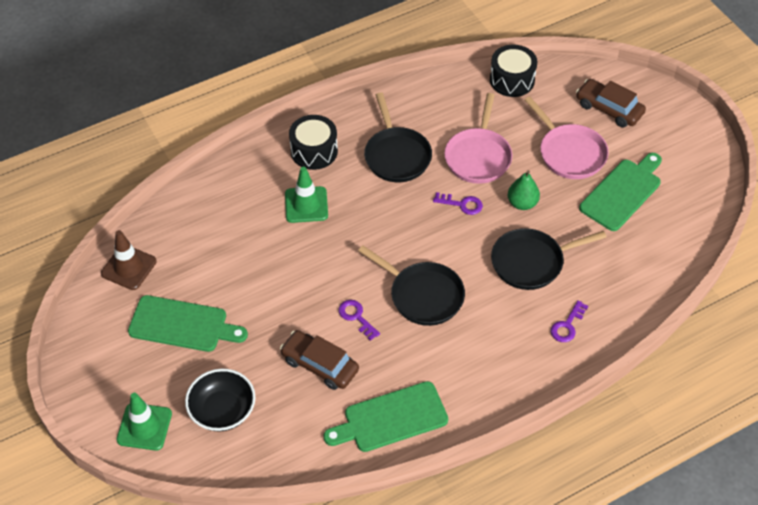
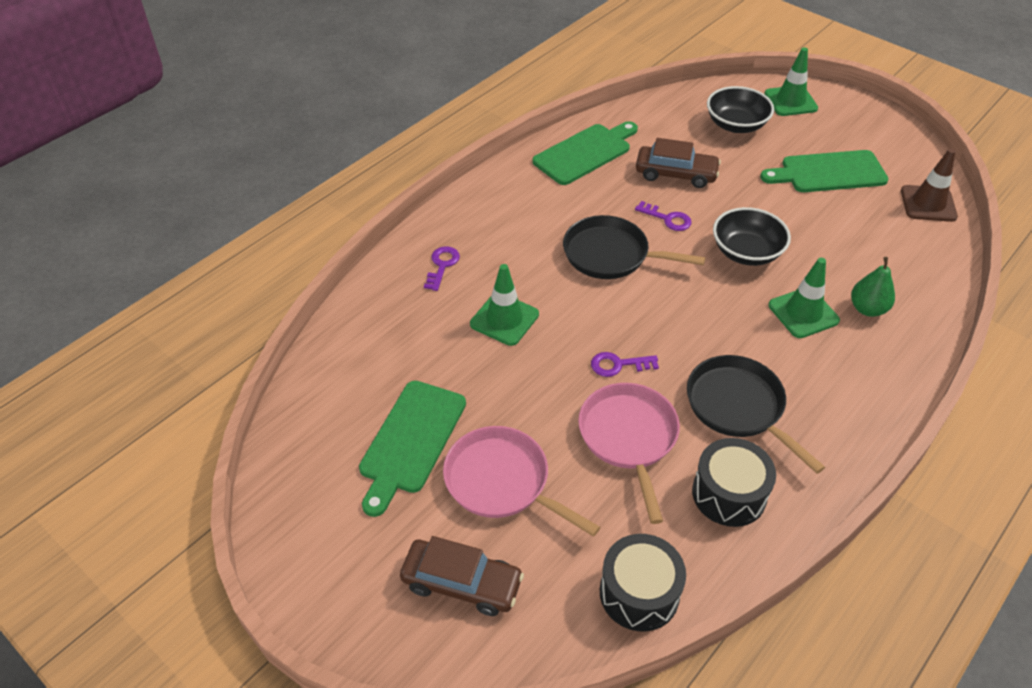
camera: 160 degrees right, 5 degrees down
(312, 266) = (746, 252): none -> black bowl
(314, 151) = (847, 382): black drum -> black drum (729, 494)
(522, 203) = (542, 387): green pear -> green pear (867, 309)
(531, 262) = (504, 319): black pan -> green traffic cone

